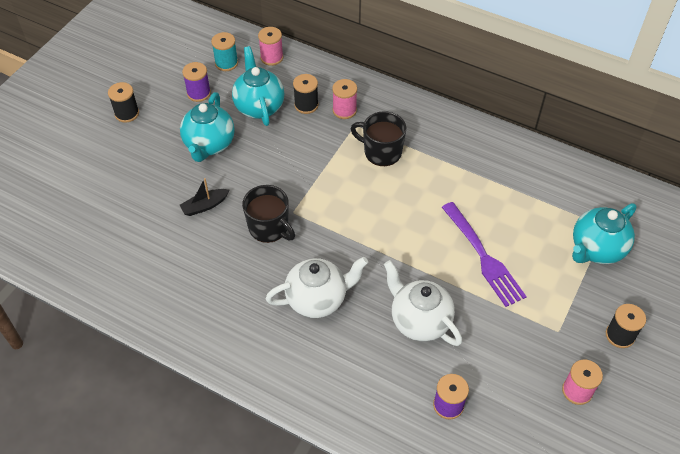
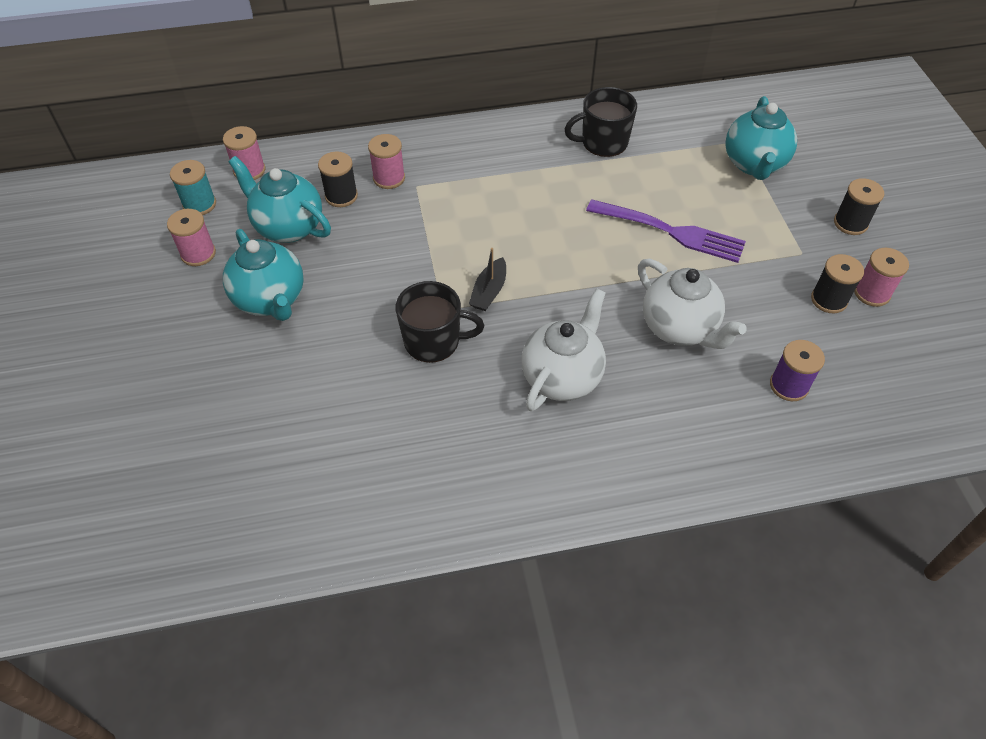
camera: 40 degrees left, 0 degrees up
(127, 113) = (125, 327): black spool -> black spool (829, 300)
(199, 93) = (198, 254): purple spool -> pink spool
(205, 206) = (335, 366): black boat -> black boat (489, 291)
(381, 152) = (471, 195): black mug -> black mug (603, 142)
(419, 321) = (679, 328): white teapot -> white teapot turned 135 degrees counterclockwise

